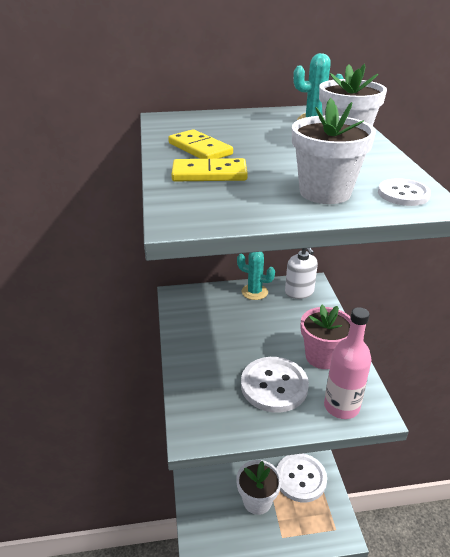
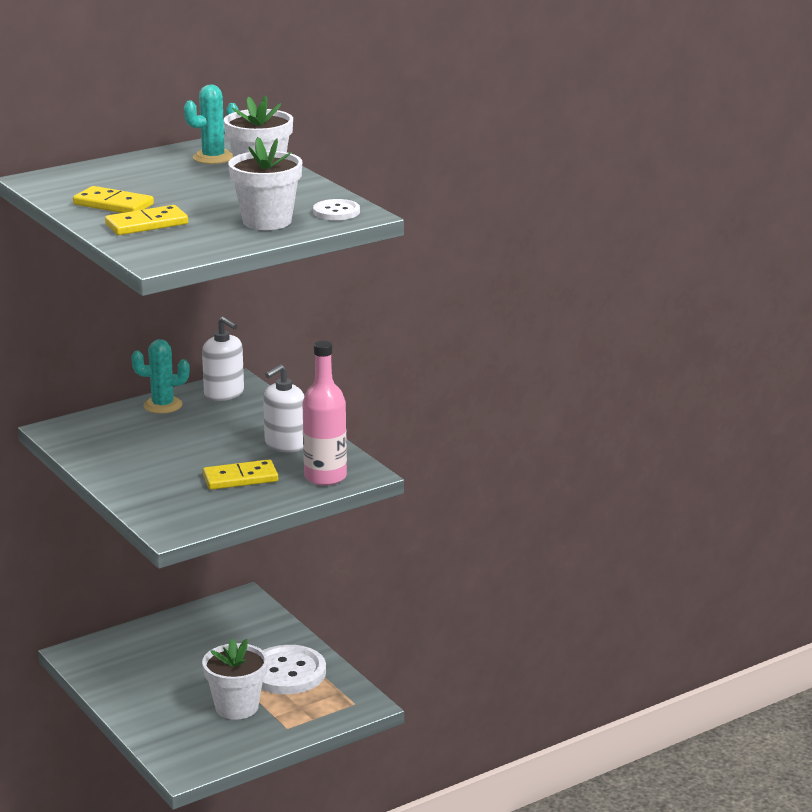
camera: 25 degrees left, 10 degrees down
(274, 386) = (240, 478): white button -> yellow domino
(322, 357) = (285, 445): pink flower pot -> white soap dispenser

